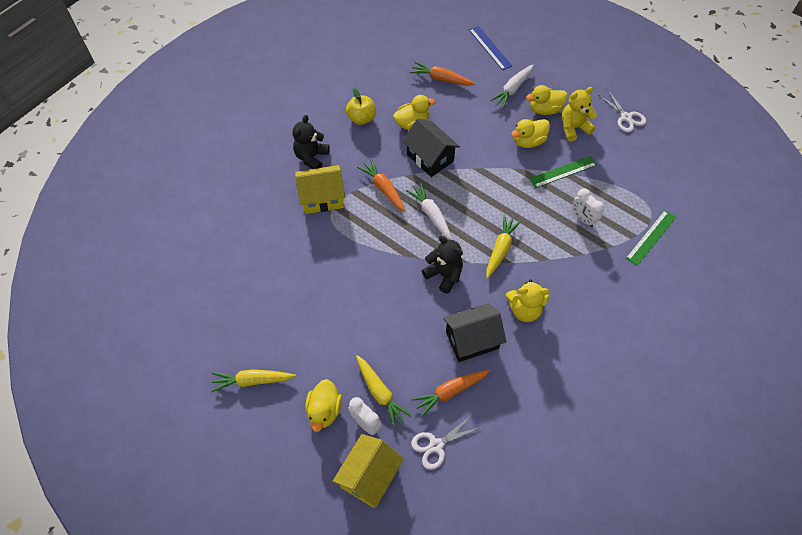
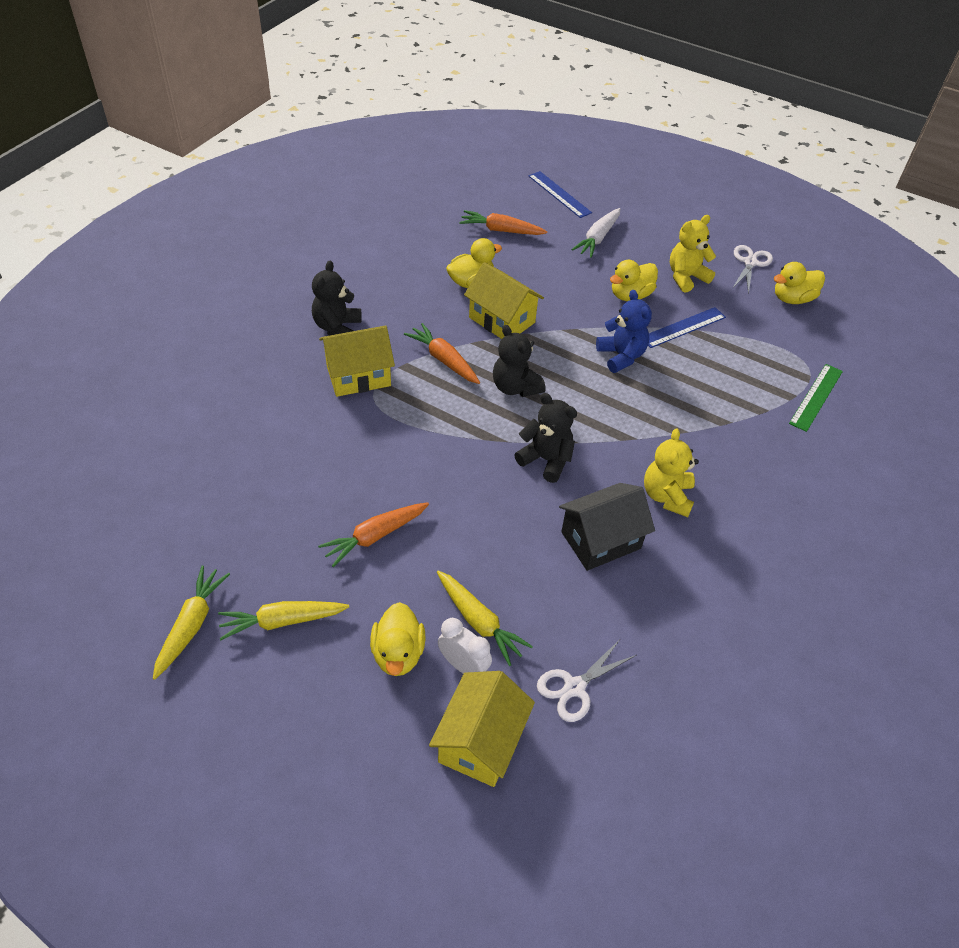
camera: 10 degrees left, 10 degrees down
(361, 118) = (401, 279): yellow apple -> none
(430, 157) = (502, 320): black house -> yellow house
(431, 214) = (515, 387): white carrot -> black teddy bear
(450, 392) = (581, 611): orange carrot -> orange carrot (374, 536)
(500, 249) = (618, 423): yellow carrot -> yellow carrot (191, 625)
(512, 193) = (621, 356): none -> blue teddy bear
(524, 310) = (666, 496): yellow teddy bear -> yellow teddy bear turned 105 degrees clockwise
(545, 109) = (644, 258): yellow duck -> yellow duck (792, 299)
(563, 172) = (683, 327): green ruler -> blue ruler
(583, 218) = (721, 380): white clock -> none
(626, 117) = (750, 263): white scissors -> white scissors turned 120 degrees counterclockwise

